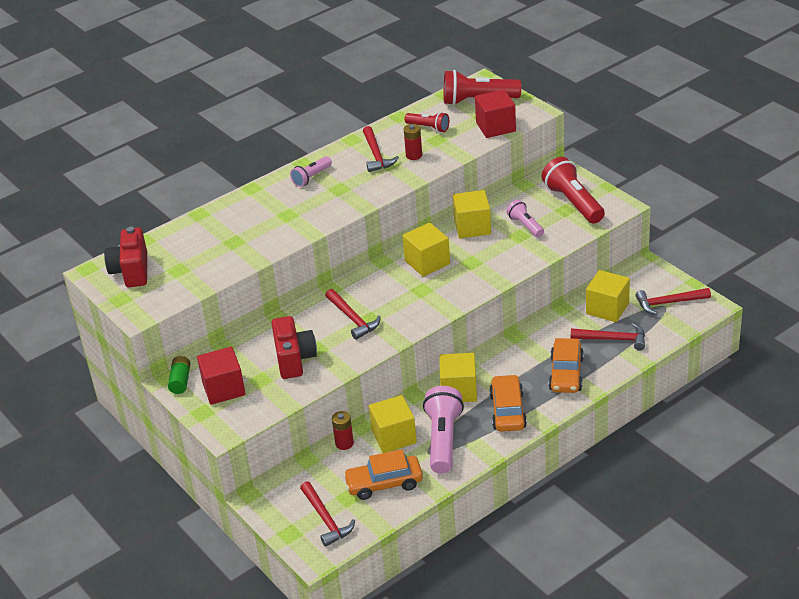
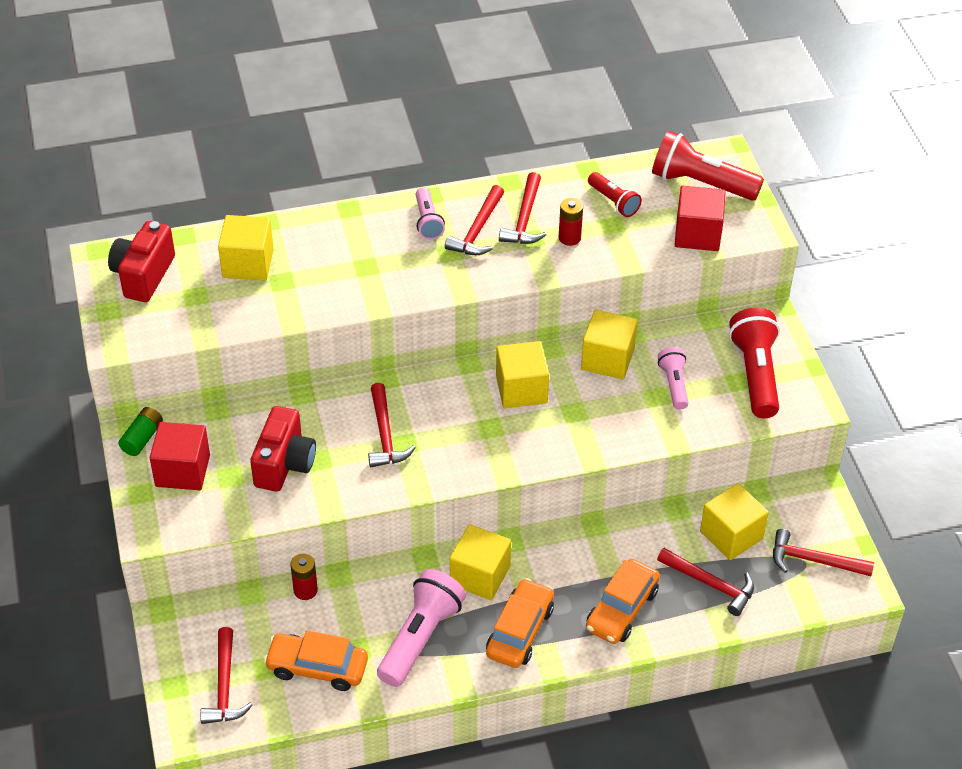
camera: 20 degrees right, 10 degrees up
(311, 177) = (427, 221): pink flashlight -> pink flashlight turned 75 degrees counterclockwise
(349, 171) = (477, 230): none -> red hammer
(394, 437) = (366, 607): yellow cube -> yellow cube (248, 263)

